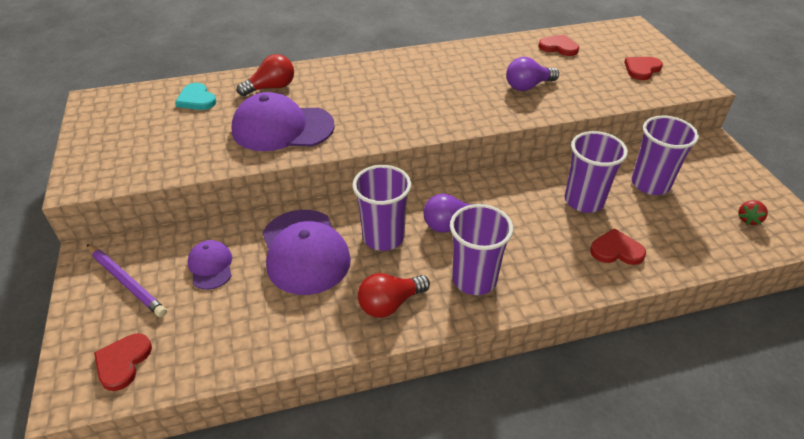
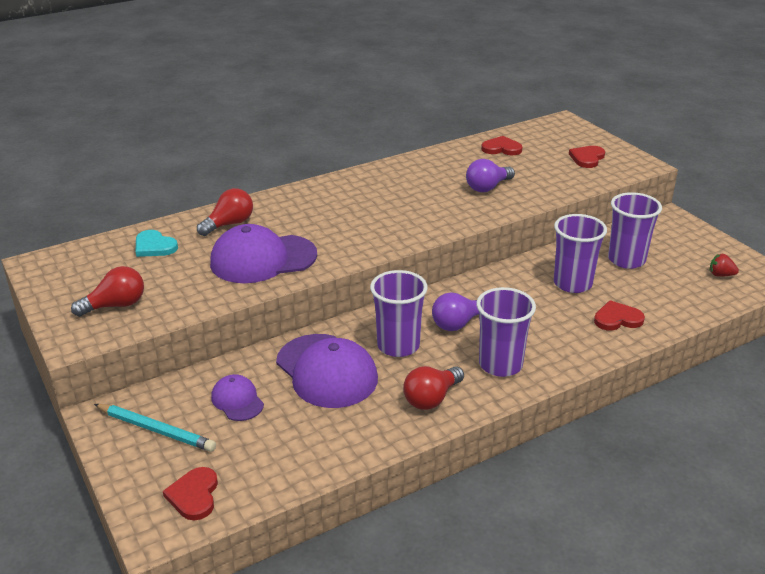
camera: 15 degrees left, 10 degrees down
(127, 282) = (156, 430): purple pencil -> turquoise pencil
(132, 153) = (116, 305): none -> red light bulb
(748, 219) = (720, 275): red strawberry -> red strawberry turned 90 degrees clockwise

